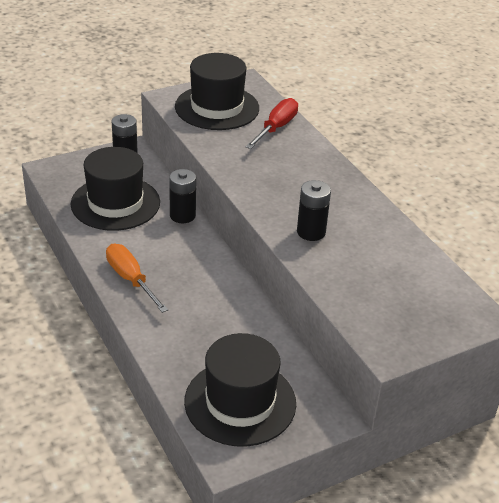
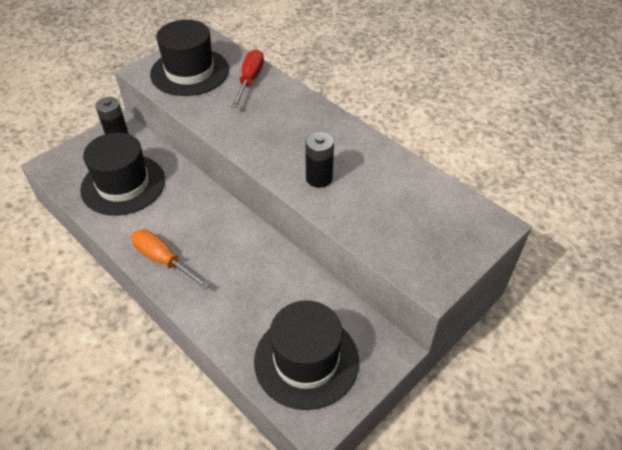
camera: 15 degrees left, 10 degrees up
(182, 215) = (189, 181): black battery -> none

